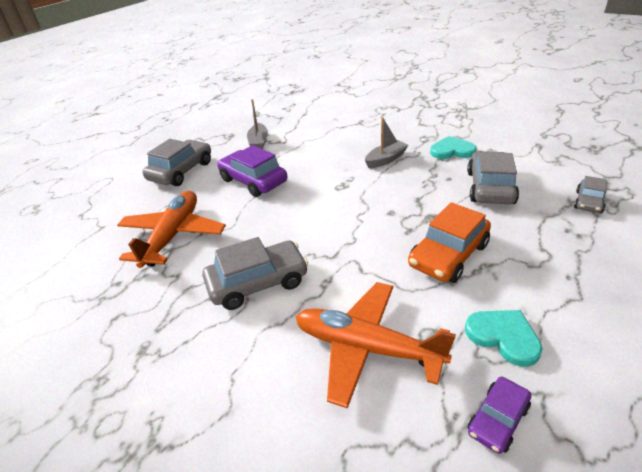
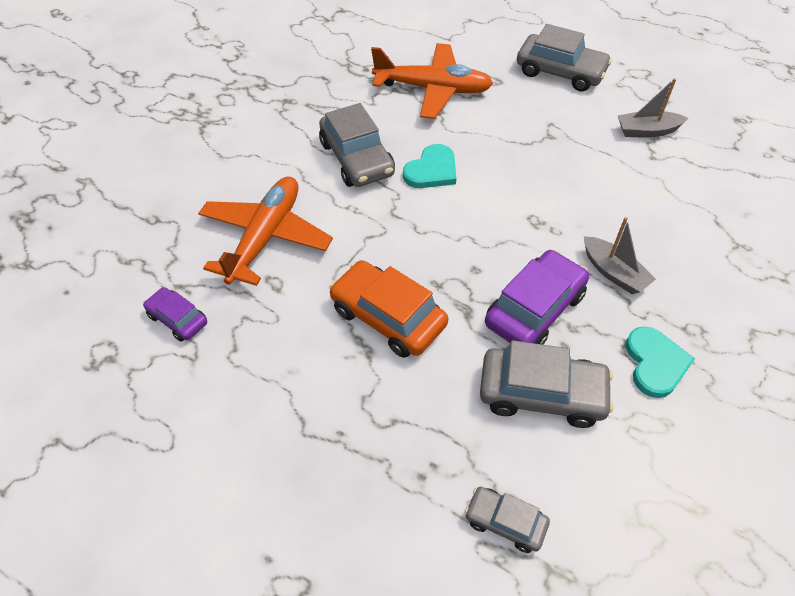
camera: 85 degrees right, 15 degrees up
(253, 181) = (542, 136): purple car -> purple car (534, 309)
(503, 337) = (261, 344): turquoise heart -> turquoise heart (432, 170)

